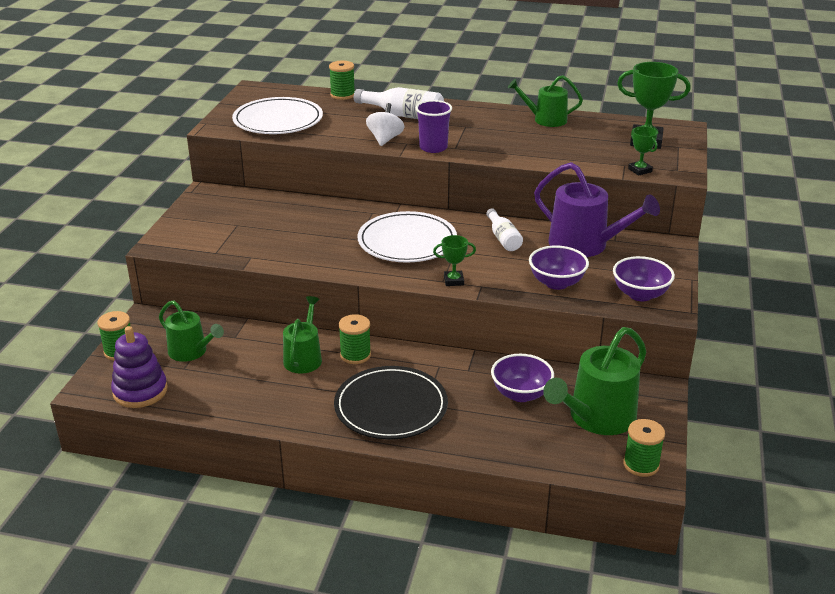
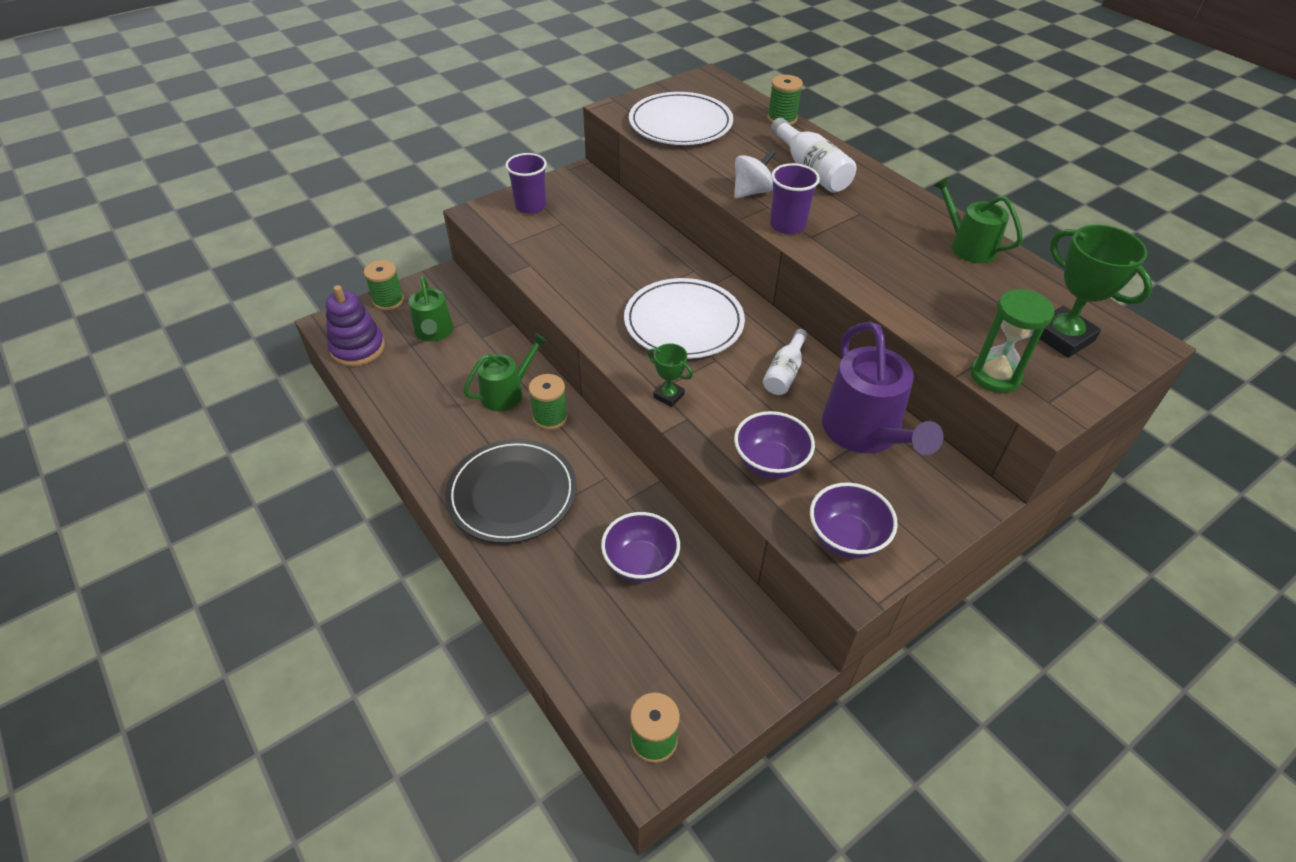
camera: 40 degrees right, 15 degrees up
(196, 224) = (530, 206): none -> purple cup
(597, 417) = (680, 647): green watering can -> none
(640, 170) = (995, 376): green trophy -> green hourglass

